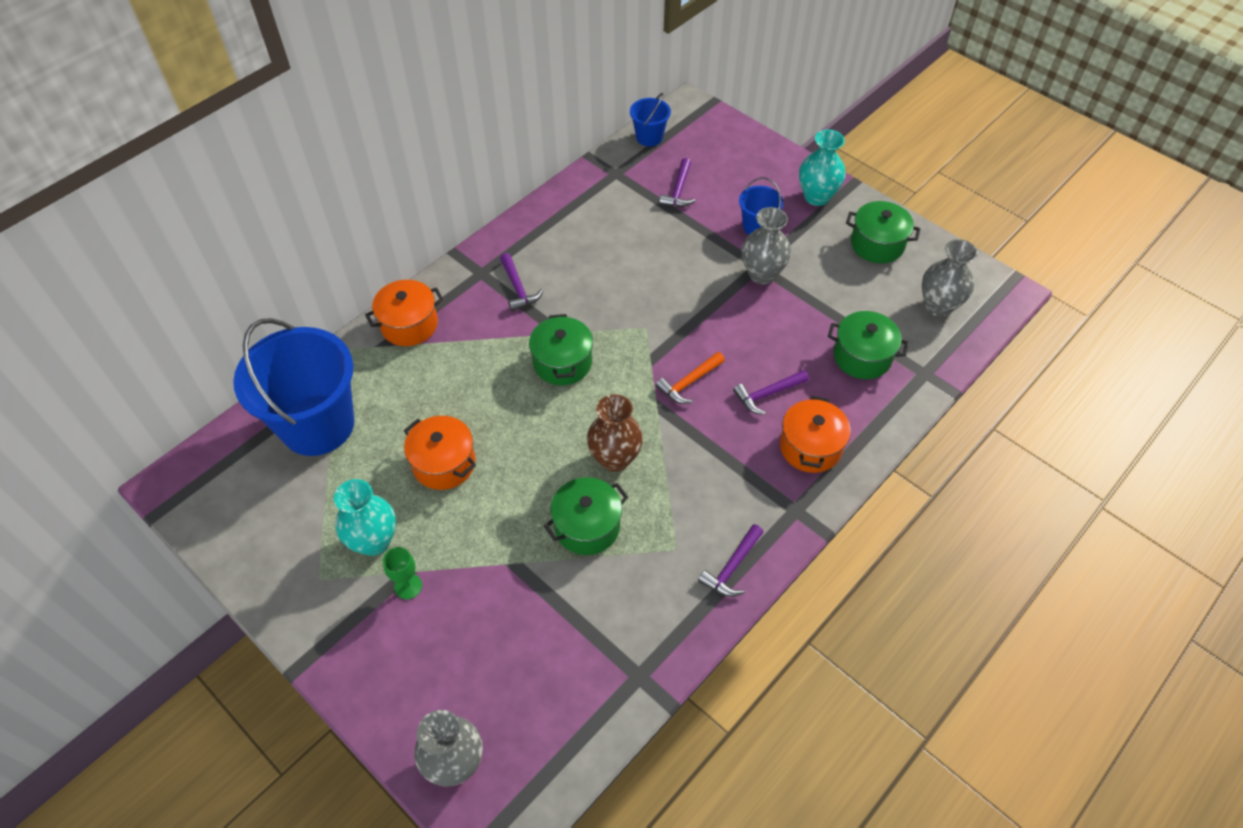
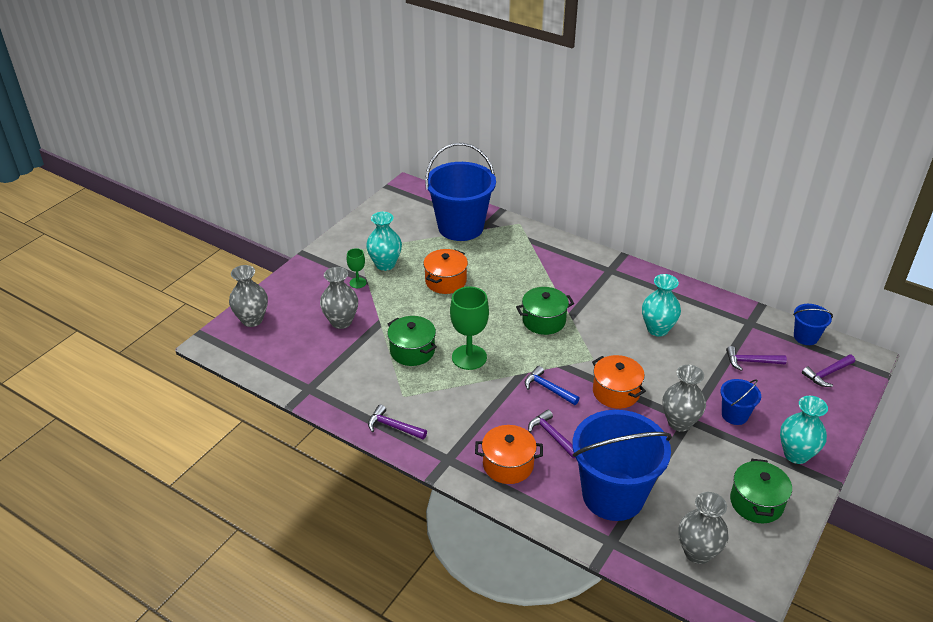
camera: 80 degrees right, 15 degrees down
(409, 325) = (550, 247): orange pot -> orange pot (616, 392)
(497, 618) = (341, 322): none -> grey vase
(518, 288) = (603, 289): purple hammer -> purple hammer (827, 374)
(606, 254) = (657, 329): none -> turquoise vase
(615, 458) = (469, 357): brown vase -> green goblet
(689, 382) = (548, 388): orange hammer -> blue hammer
(862, 357) = (613, 495): green pot -> blue bucket

